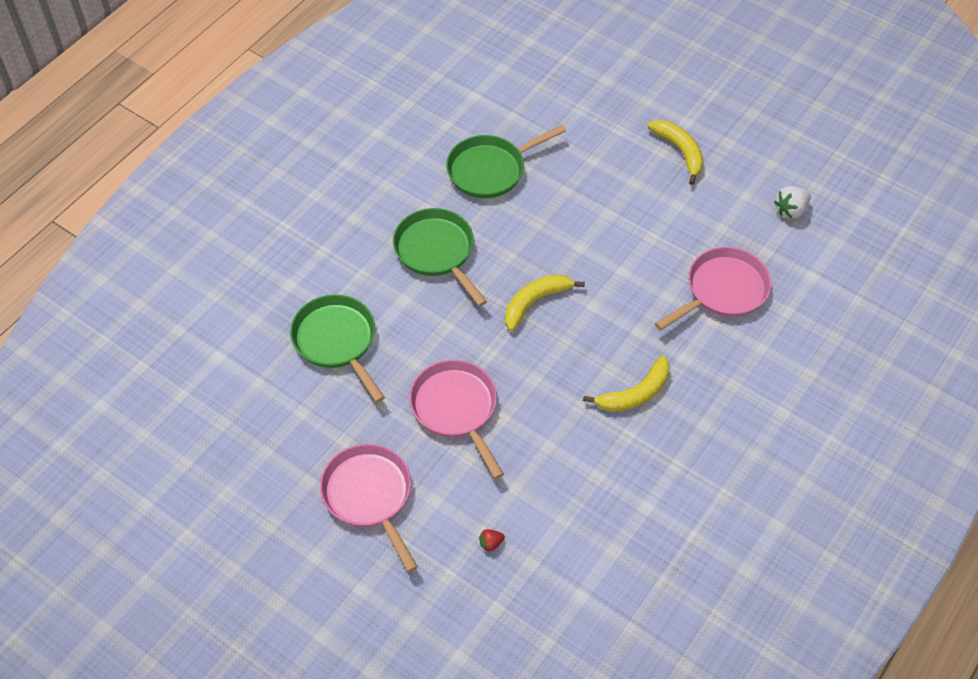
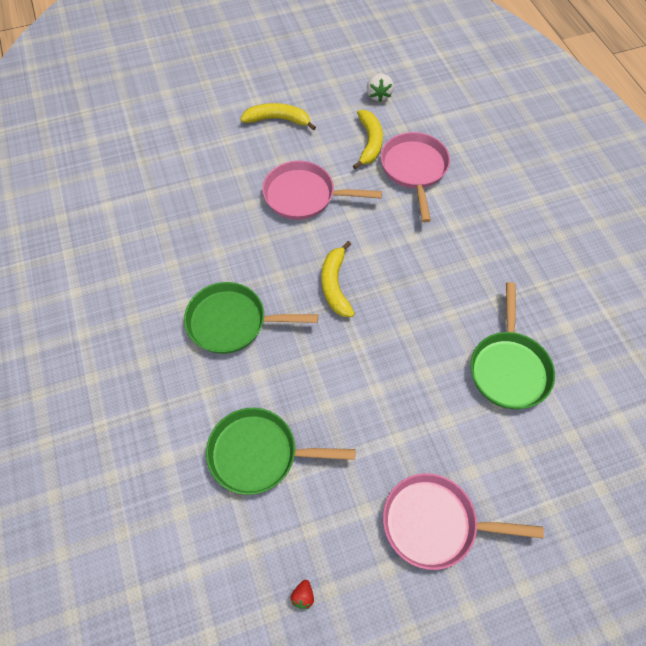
camera: 55 degrees left, 5 degrees up
(456, 409) = (394, 401): pink pan -> pink pan (304, 196)
(491, 170) = (187, 238): green pan -> green pan (509, 368)
(491, 543) = (537, 454): red strawberry -> red strawberry (303, 596)
(635, 393) = (463, 273): yellow banana -> yellow banana (369, 143)

